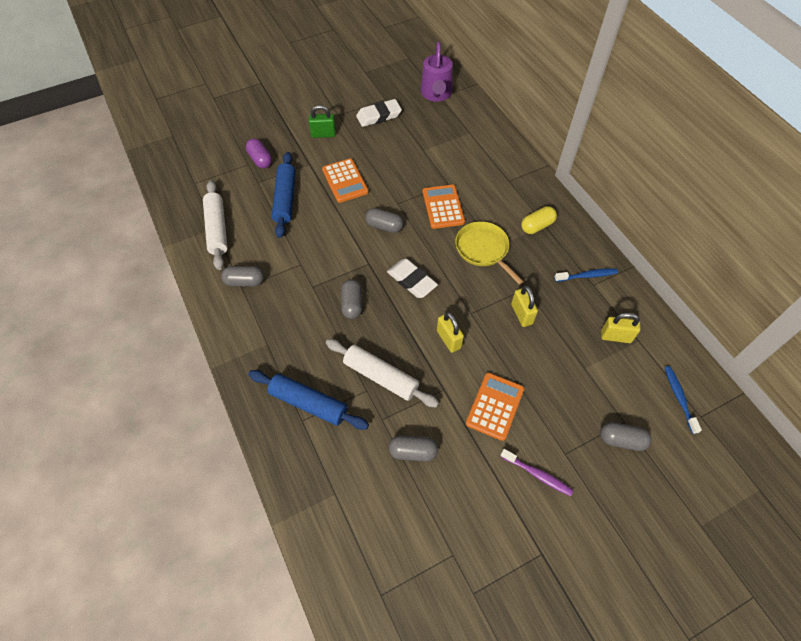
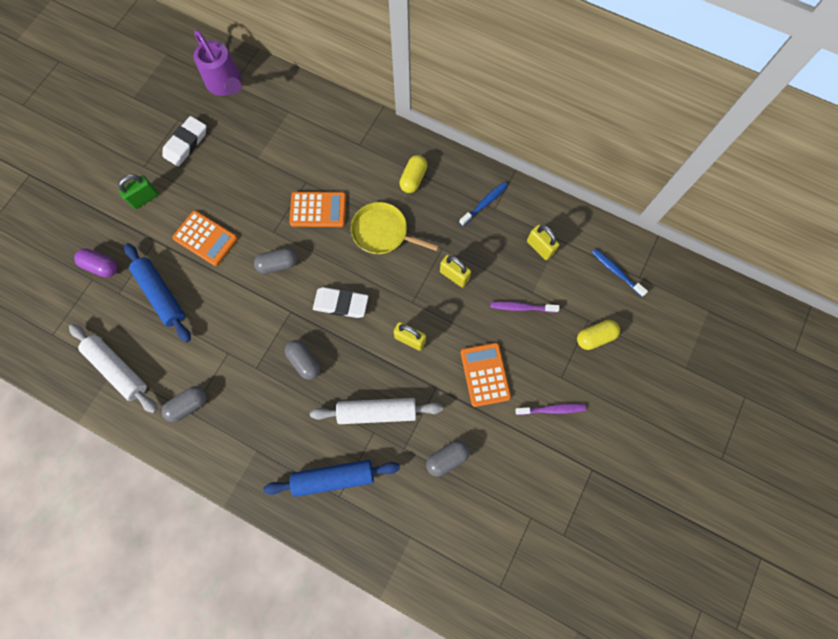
camera: 35 degrees left, 15 degrees up
(443, 207) = (318, 210): orange calculator -> orange calculator turned 135 degrees clockwise
(566, 373) = (521, 307): none -> purple toothbrush
(615, 336) = (540, 247): yellow padlock -> yellow padlock turned 75 degrees clockwise
(621, 440) = (595, 337): grey capsule -> yellow capsule

